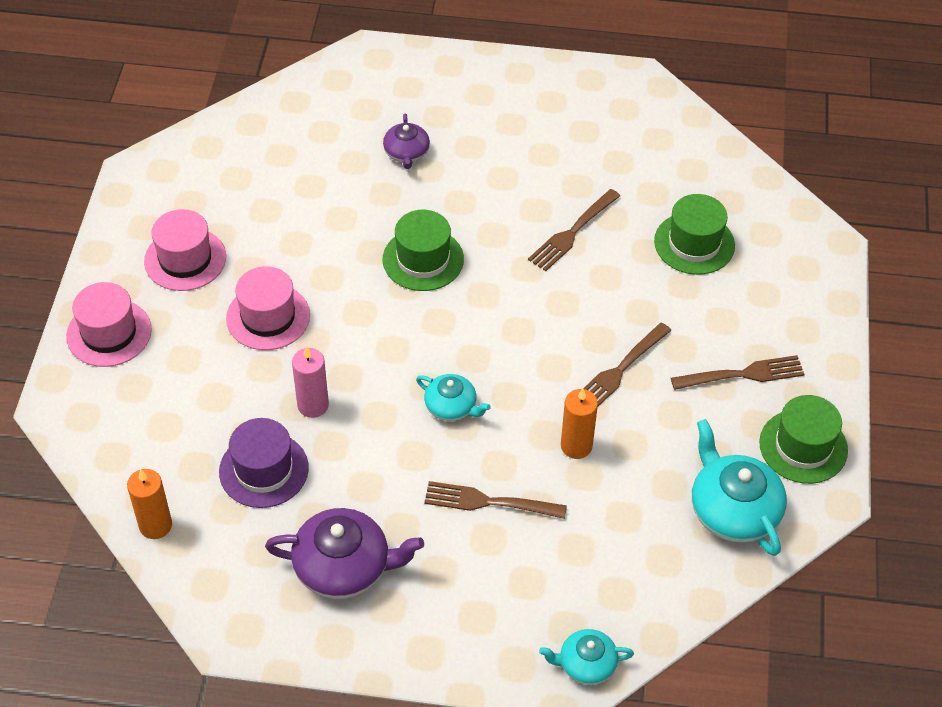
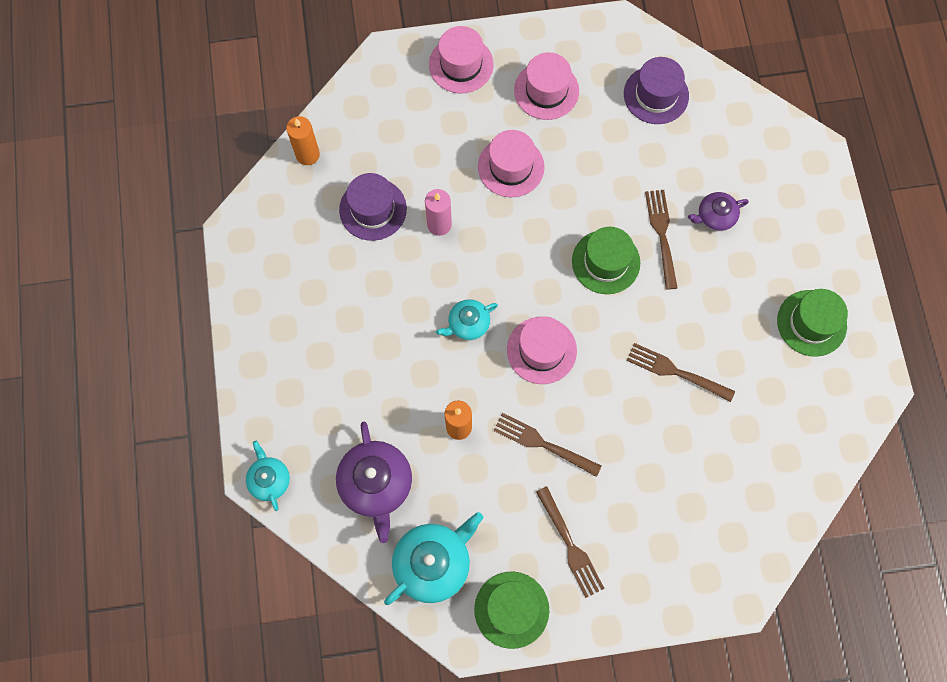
camera: 75 degrees right, 20 degrees up
(239, 163) = (656, 95): none -> purple hat
(344, 567) = (307, 289): purple teapot -> purple teapot (376, 484)
(451, 406) = (468, 324): turquoise teapot -> turquoise teapot turned 45 degrees clockwise
(490, 502) = (389, 375): brown fork -> brown fork (662, 235)
(508, 344) = (541, 350): none -> pink hat
(694, 243) = (700, 476): green hat -> green hat (811, 323)

